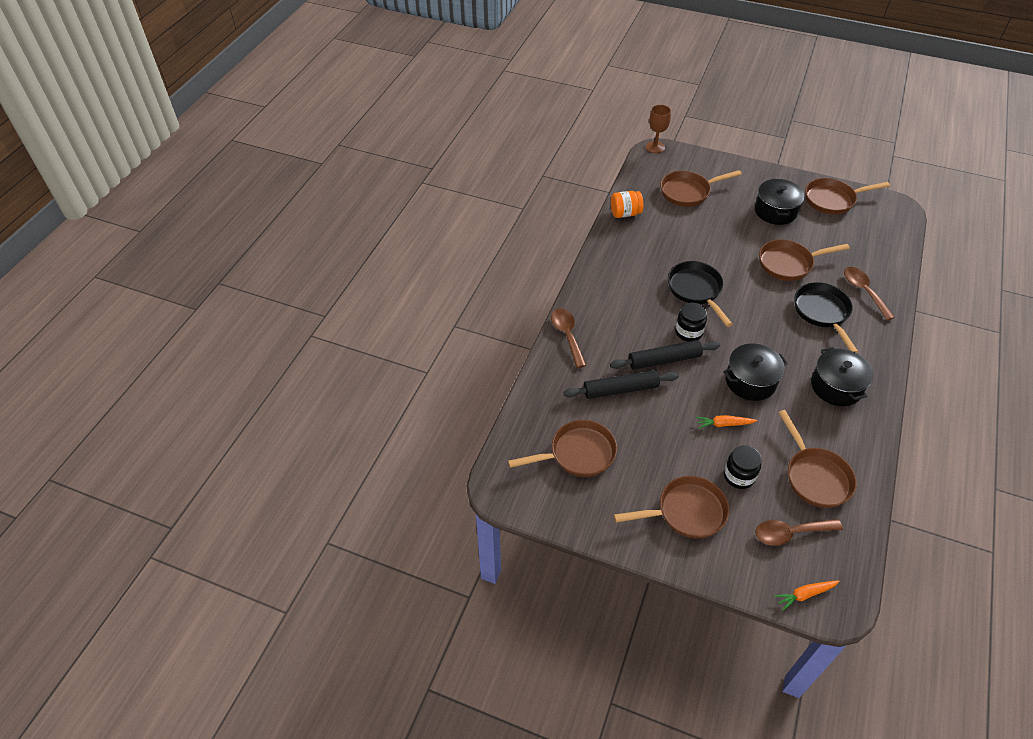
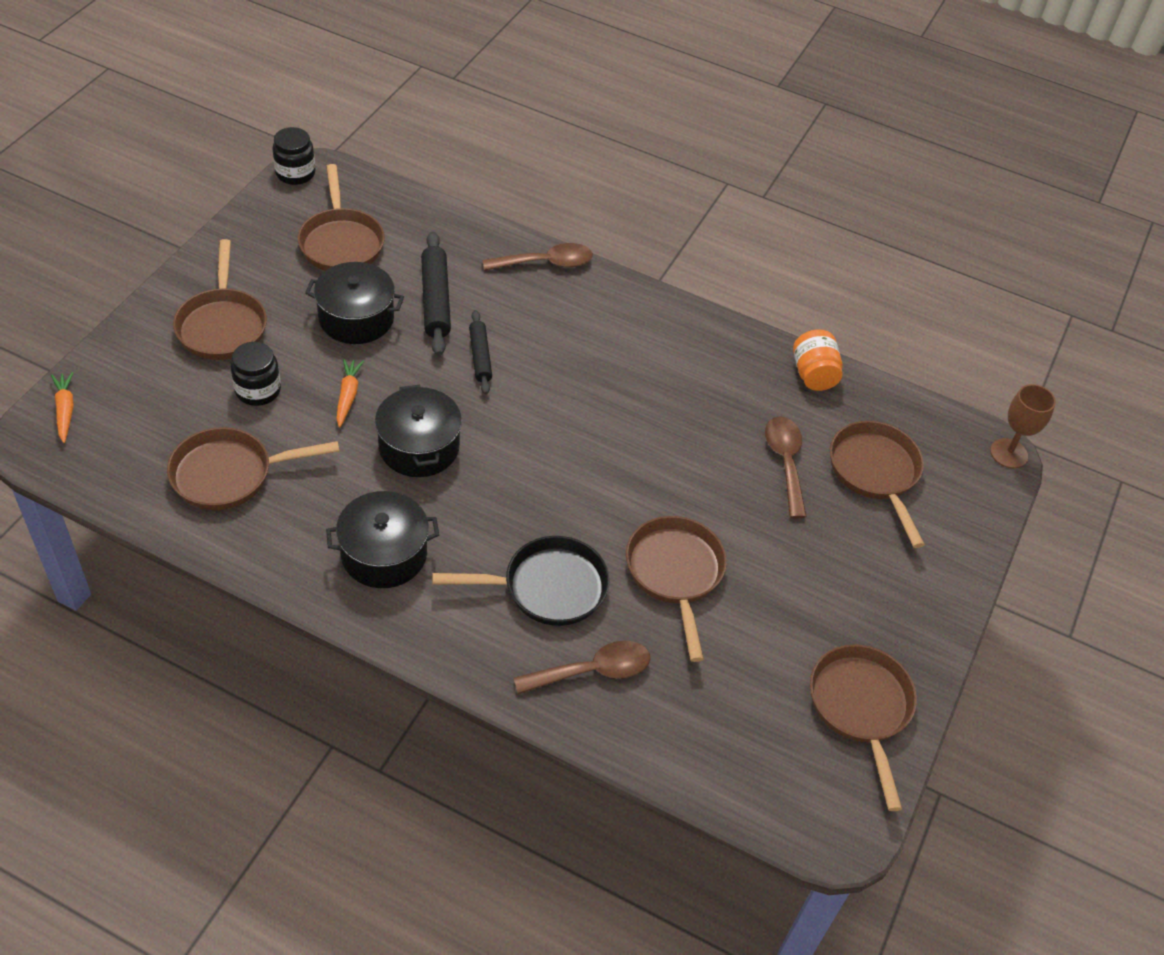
camera: 90 degrees right, 0 degrees up
(664, 360) = (480, 357): black rolling pin -> black rolling pin, size x0.64
(688, 332) = (530, 396): black jar -> black jar (295, 173)
(696, 290) = (621, 427): black pan -> none
(775, 211) = (823, 596): black pot -> black pot (356, 318)
(790, 533) = (154, 421): brown spoon -> brown spoon (785, 463)

